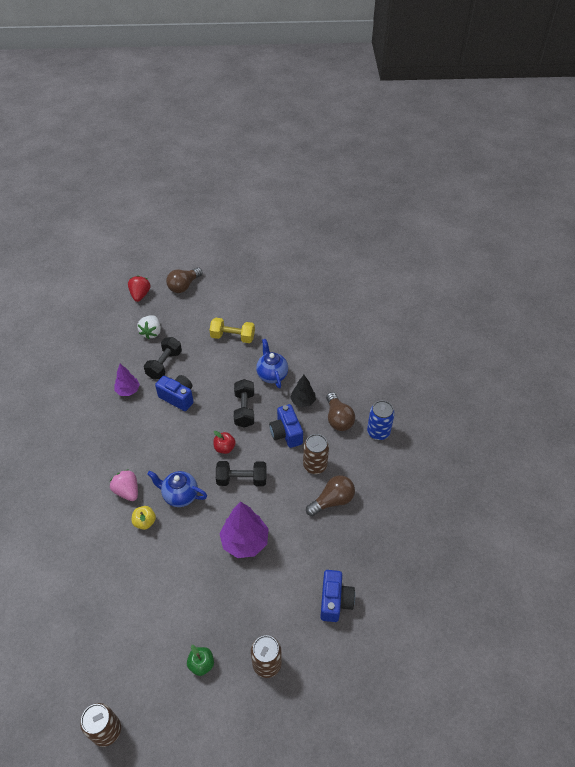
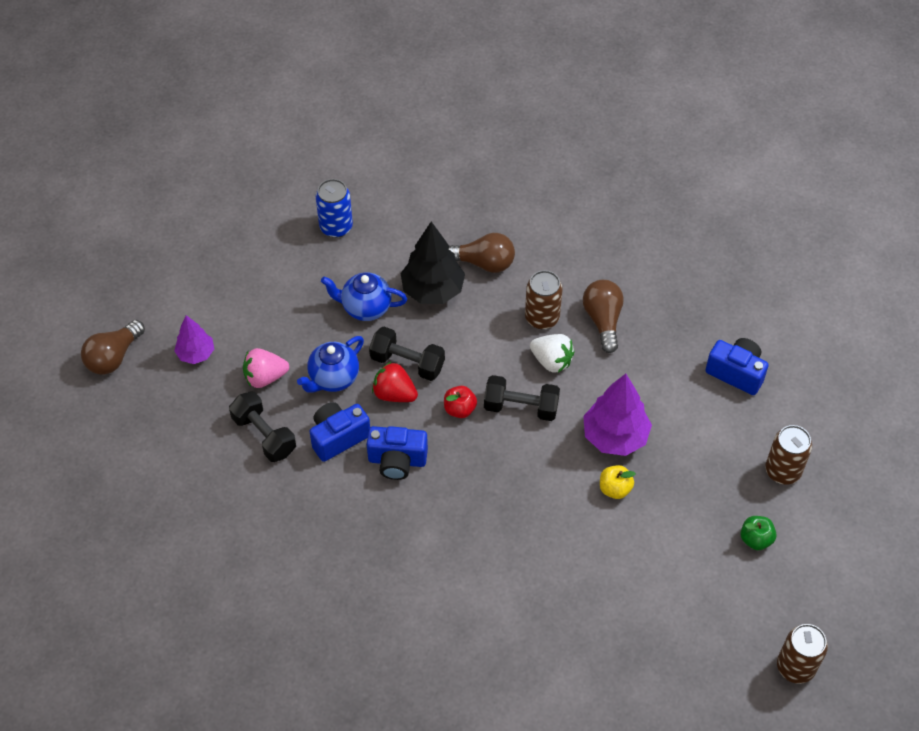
camera: 65 degrees left, 5 degrees up
(127, 491) = (469, 550): pink strawberry -> pink strawberry (265, 377)
(128, 391) = (287, 499): purple tree -> purple tree (196, 354)
(140, 295) = (92, 424): red strawberry -> red strawberry (394, 394)
(145, 522) = (530, 543): yellow apple -> yellow apple (615, 489)
(151, 332) = (187, 433): white strawberry -> white strawberry (551, 361)
(180, 495) = (509, 488): blue teapot -> blue teapot (333, 378)
(184, 286) = (113, 357): brown light bulb -> brown light bulb turned 60 degrees clockwise
(232, 337) = (264, 329): yellow dumbbell -> none
(242, 479) = (521, 407): black dumbbell -> black dumbbell turned 75 degrees clockwise
(286, 433) = (474, 329): blue camera -> blue camera (397, 461)
(303, 401) = (433, 290): black tree -> black tree, size x1.66
(378, 432) = (528, 229): blue can -> blue can (336, 227)

